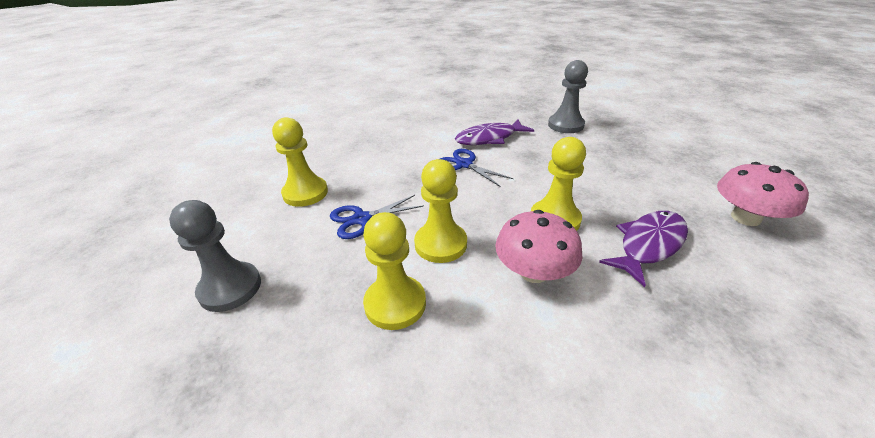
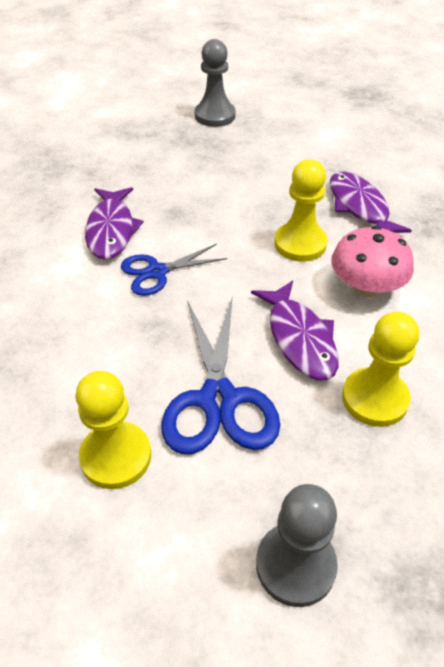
camera: 70 degrees left, 10 degrees up
(362, 219) = (218, 399): blue scissors -> blue scissors, size x1.62
(440, 244) = (299, 338): yellow pawn -> purple fish
(565, 125) = (132, 162): grey pawn -> grey pawn (215, 116)
(745, 217) = (350, 144): pink mushroom -> none

